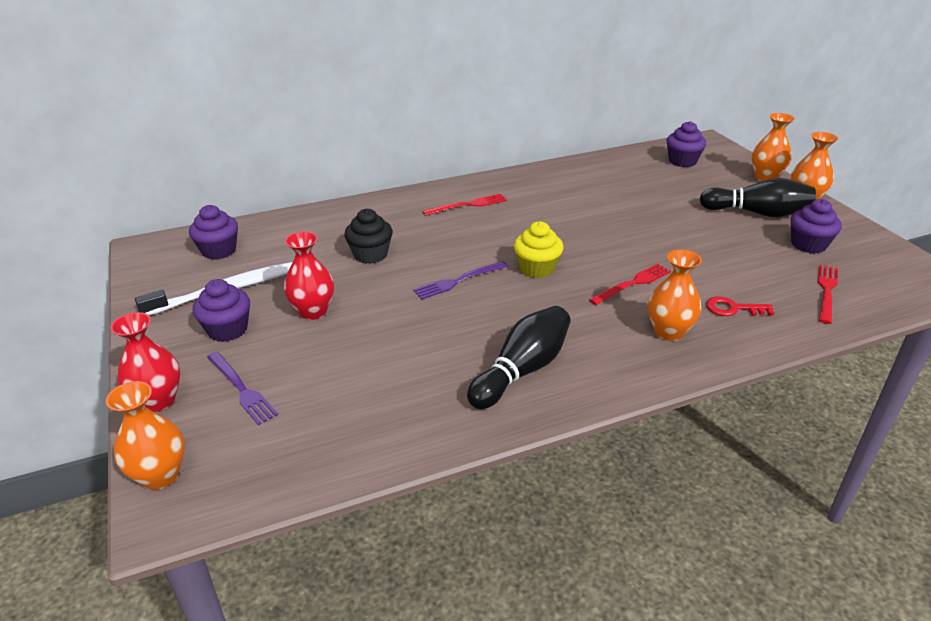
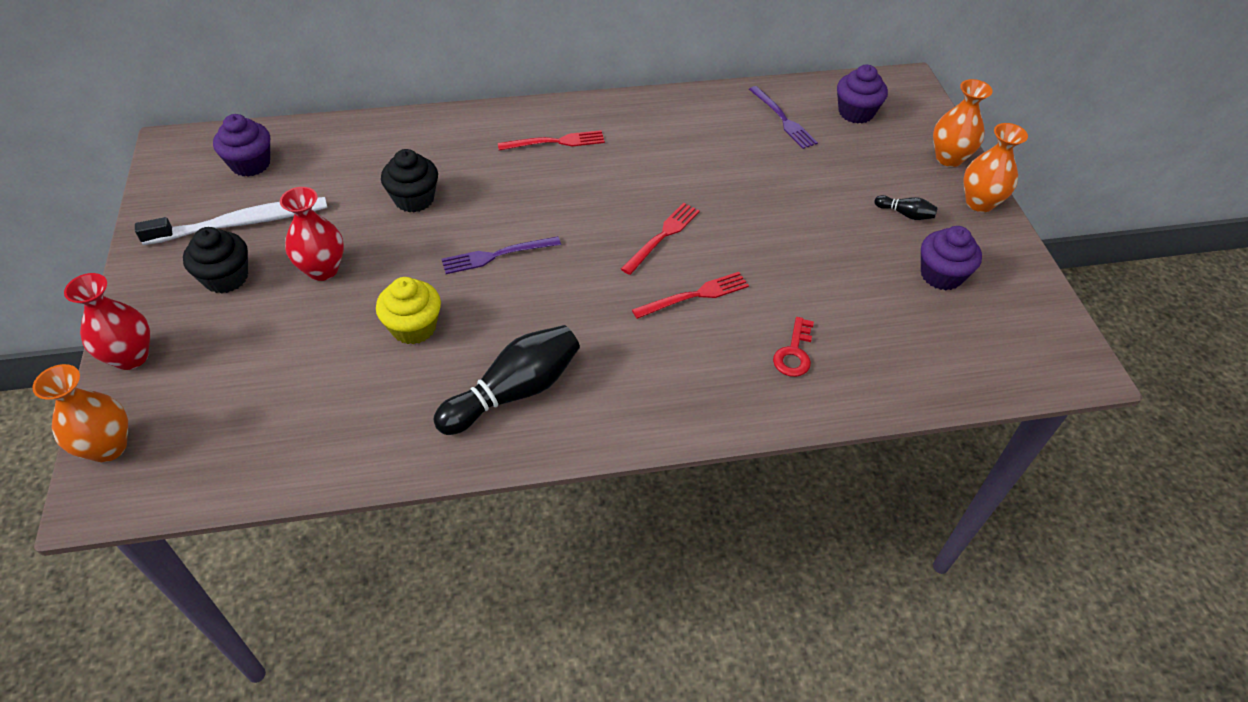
camera: 10 degrees right, 15 degrees up
(227, 329) = (226, 278): purple cupcake -> black cupcake
(241, 389) = (216, 359): purple fork -> purple fork (783, 119)
(537, 268) = (594, 253): yellow cupcake -> yellow cupcake (413, 327)
(668, 332) = (701, 372): orange vase -> none
(733, 308) = (794, 353): red key -> red key turned 90 degrees counterclockwise
(757, 213) = (905, 214): black bowling pin -> black bowling pin, size x0.45
(826, 291) = (921, 349): red fork -> red fork (662, 236)

